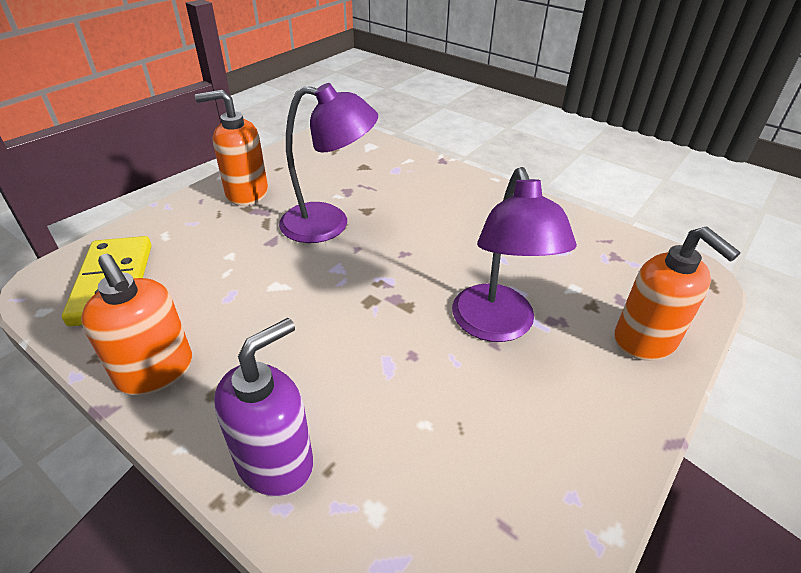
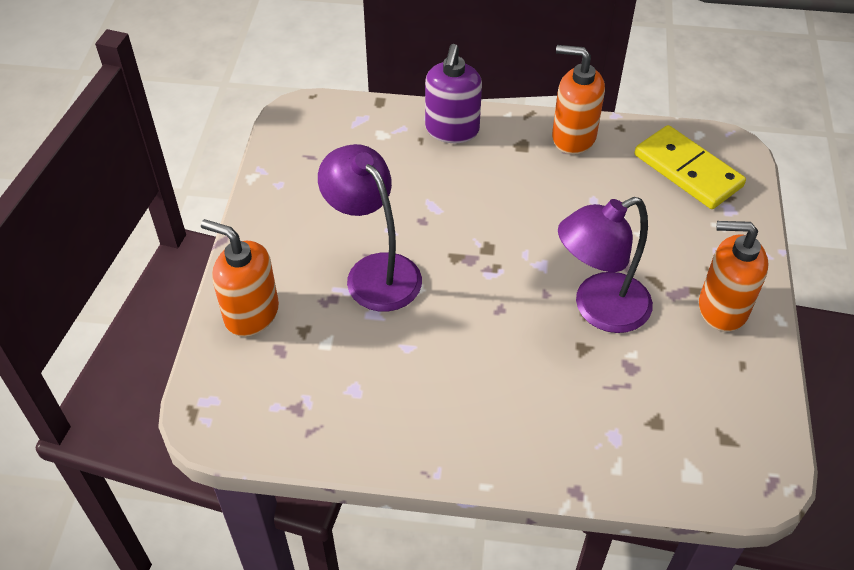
camera: 150 degrees right, 10 degrees up
(246, 193) = (722, 308): orange soap dispenser -> orange soap dispenser turned 135 degrees counterclockwise

